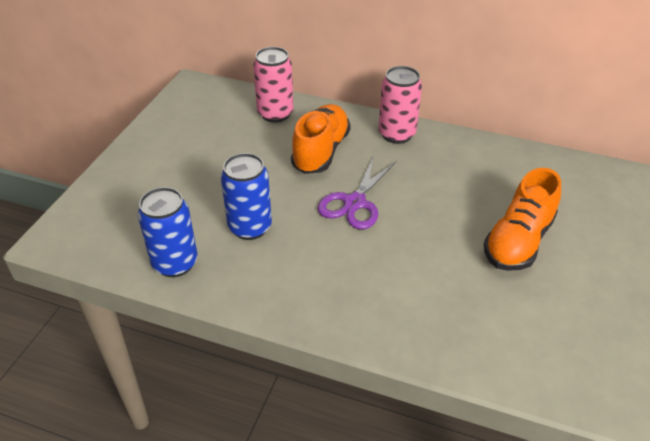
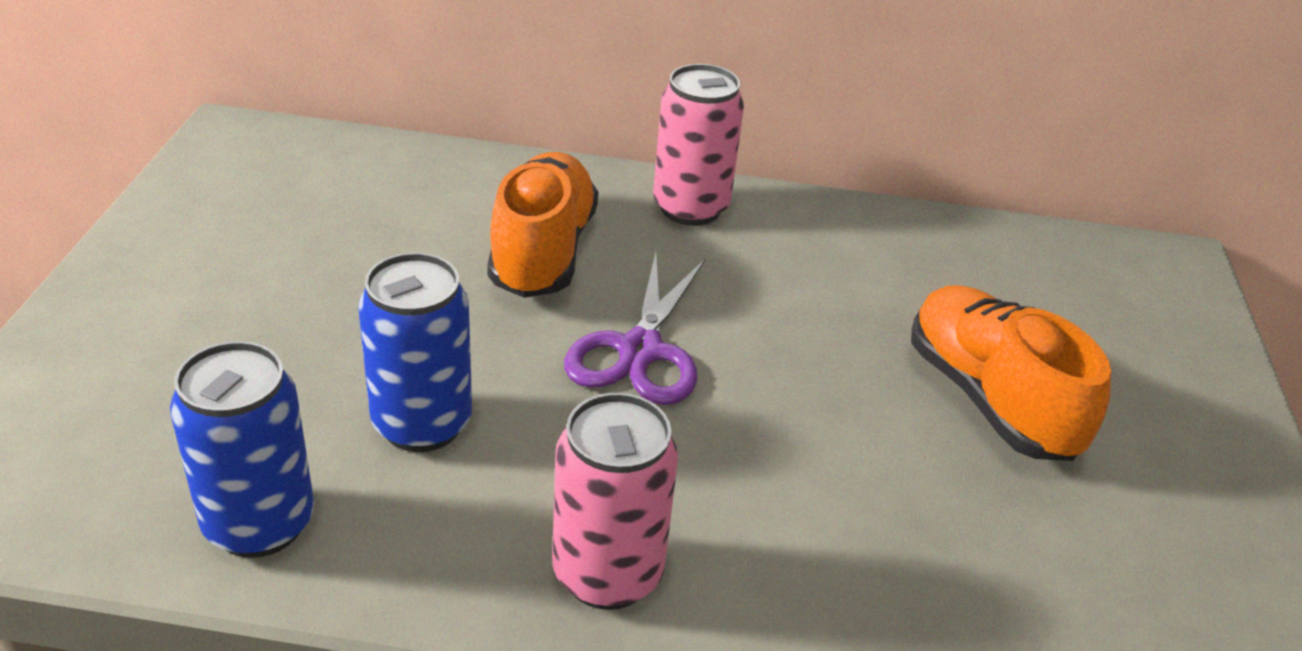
camera: 15 degrees left, 5 degrees down
(275, 114) = (427, 182): pink can -> pink can (607, 574)
(518, 241) = (989, 399): orange shoe -> orange shoe turned 135 degrees clockwise

